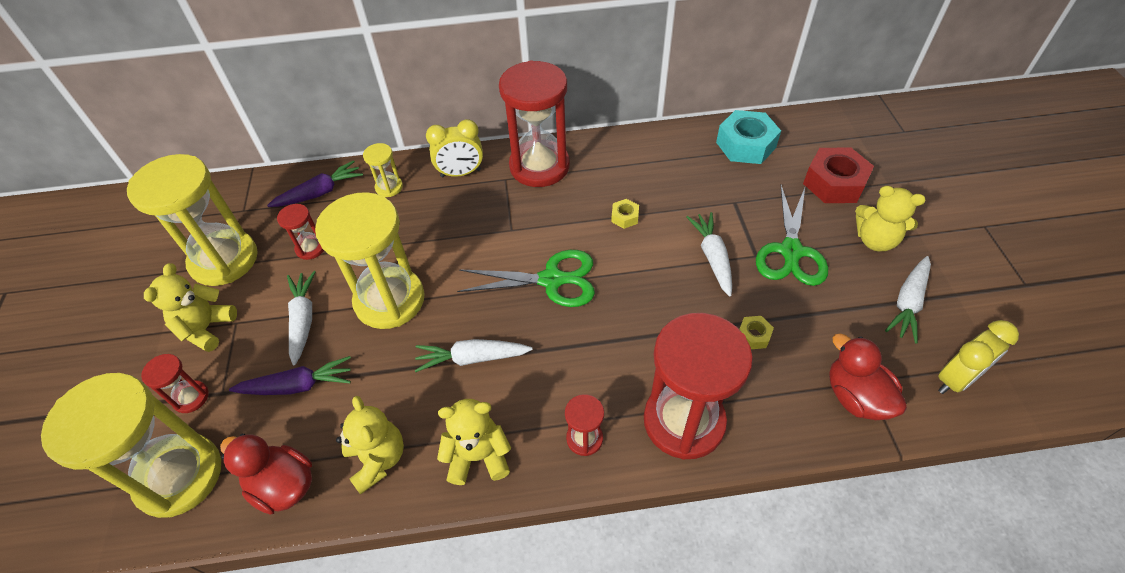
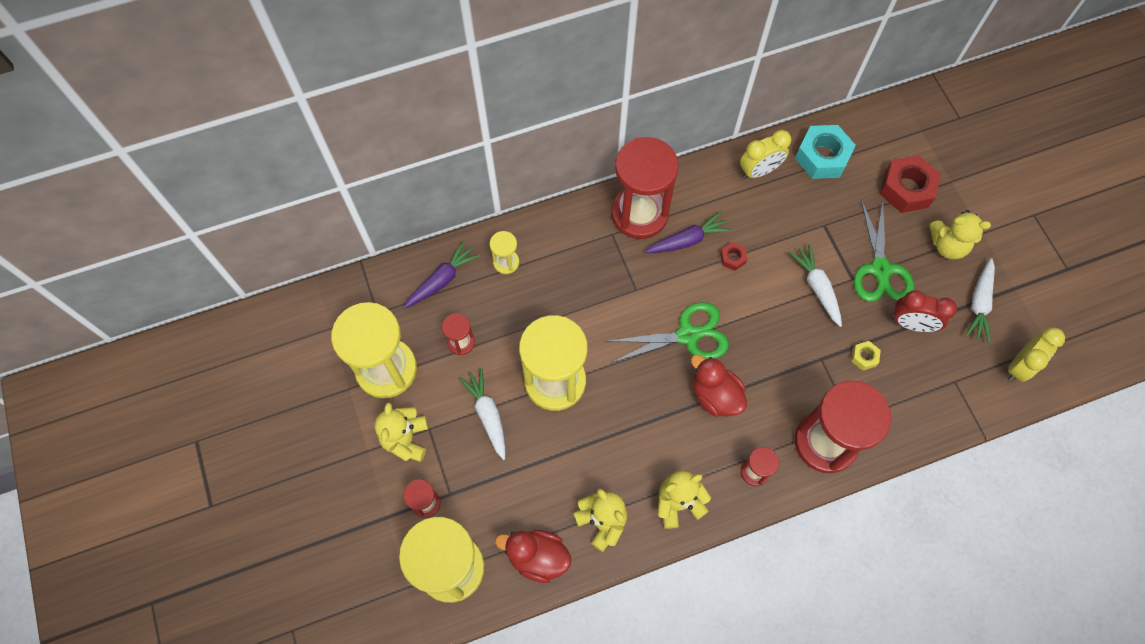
camera: 15 degrees left, 15 degrees up
(298, 385) = (511, 474): purple carrot -> purple carrot (687, 240)
(460, 173) = (568, 234): yellow clock -> yellow clock (759, 171)
(472, 358) = (645, 422): white carrot -> none
(625, 217) = (732, 258): yellow nut -> red nut
(819, 310) = (911, 324): none -> red clock
(855, 397) = (948, 396): red duck -> red duck (715, 395)

